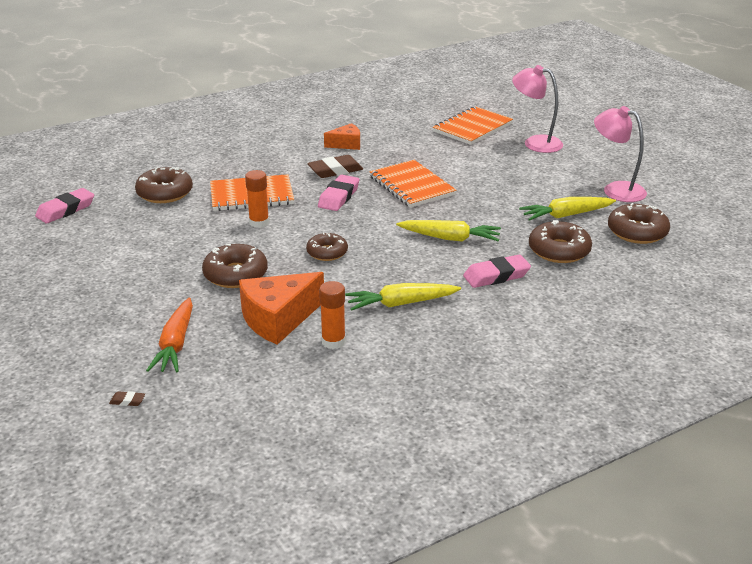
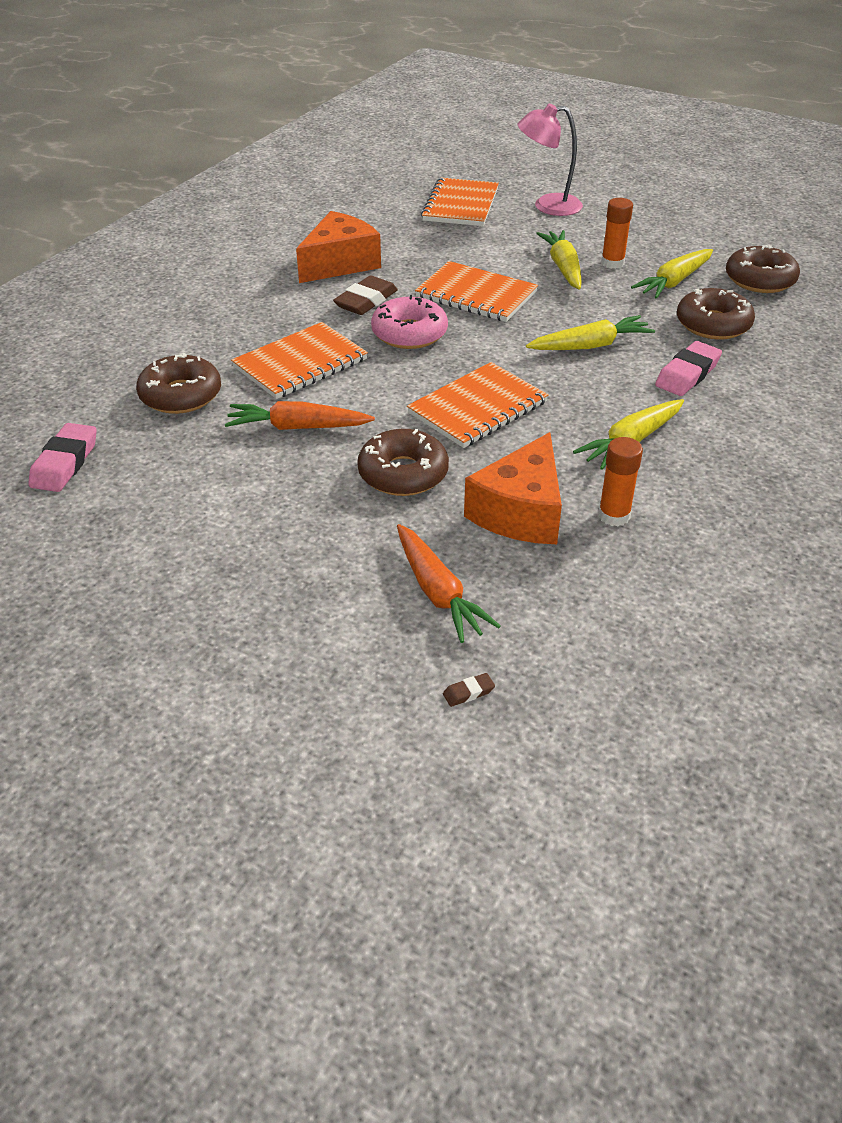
camera: 30 degrees left, 10 degrees up
(207, 230) = (297, 427): none -> orange carrot
(259, 222) = (352, 396): orange glue stick -> orange glue stick (612, 263)
(327, 252) = (478, 408): brown donut -> orange notebook
(339, 197) = (409, 333): pink eraser -> pink donut
(346, 144) = (340, 263): orange cheese -> orange cheese, size x1.74
(495, 185) = (563, 267): none -> yellow carrot
(616, 190) = (687, 238): pink lamp -> none

